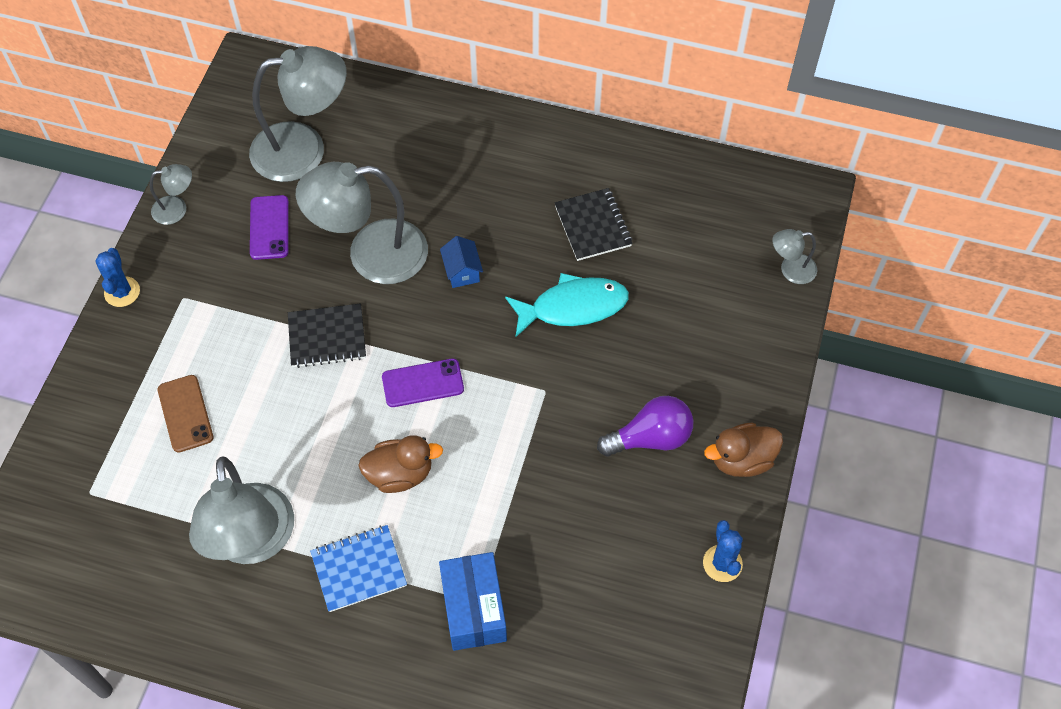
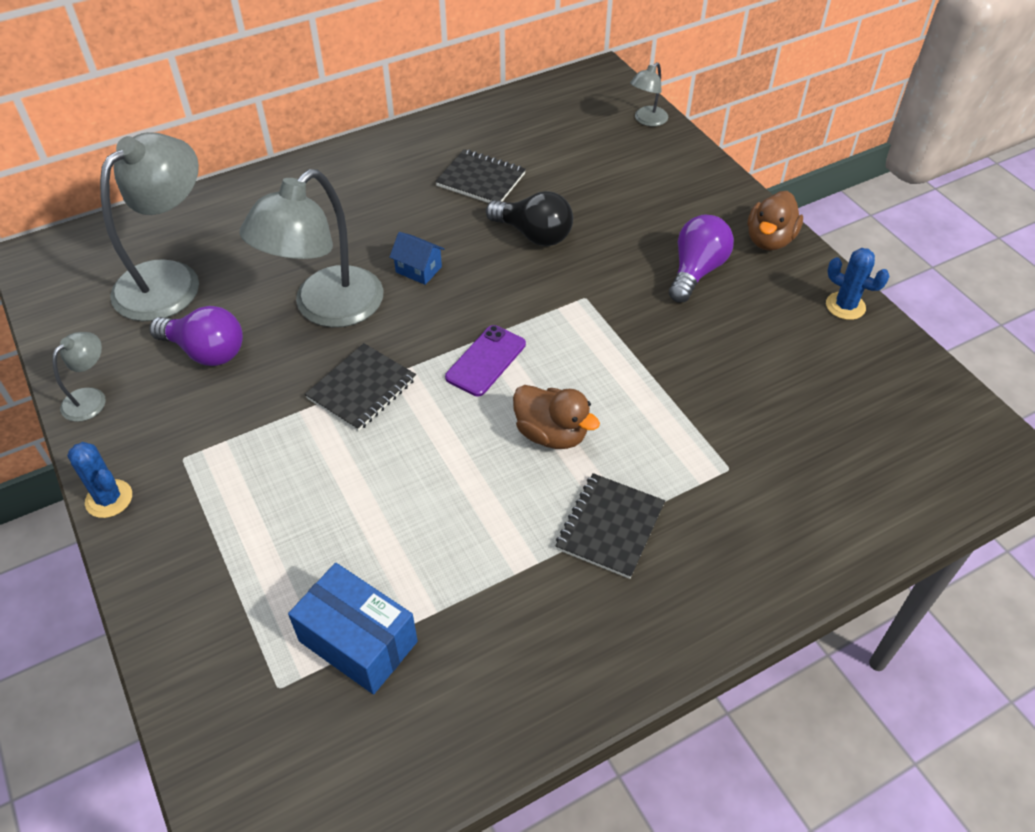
camera: 45 degrees left, 10 degrees down
(185, 413) = (299, 543): brown phone -> none
(253, 542) = (494, 587): grey lamp -> none
(269, 227) = (206, 351): purple phone -> purple light bulb
(359, 569) = (610, 527): blue notebook -> black notebook
(400, 474) = (551, 434): brown duck -> brown duck turned 90 degrees clockwise
(474, 608) = (732, 475): blue box -> blue box (358, 641)
(573, 307) = (534, 234): turquoise fish -> black light bulb

